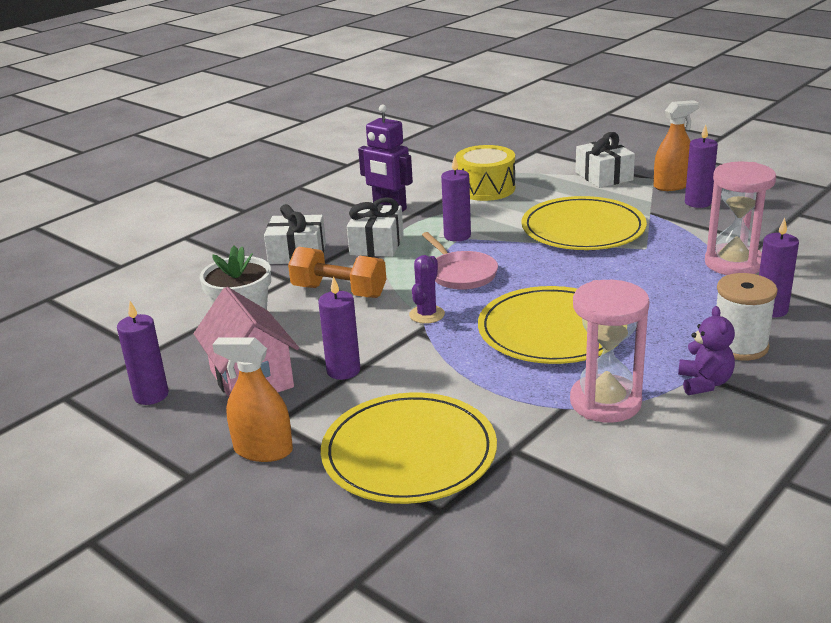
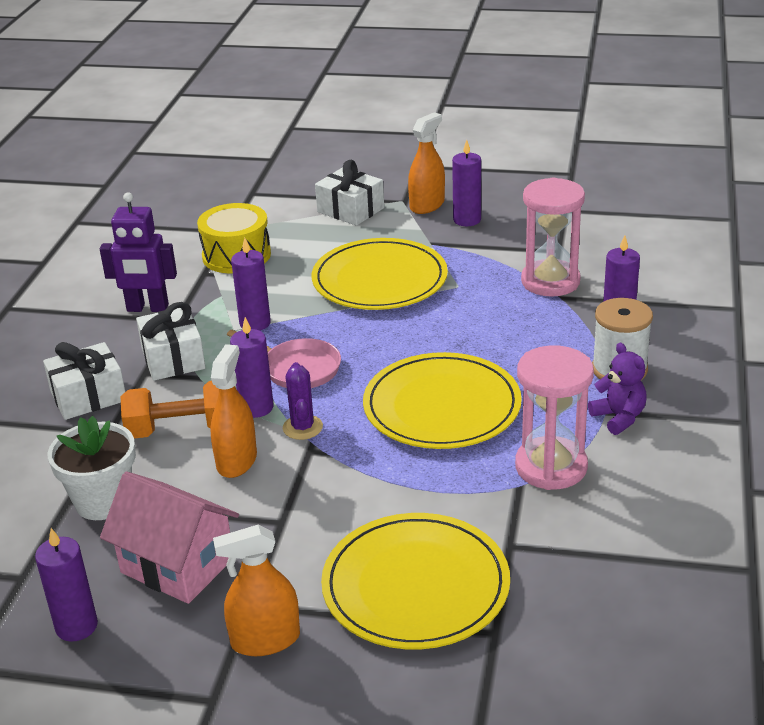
camera: 30 degrees left, 5 degrees up
(343, 370) = (270, 521): purple candle -> purple candle (256, 408)
(357, 323) = (236, 461): none -> orange spray bottle

